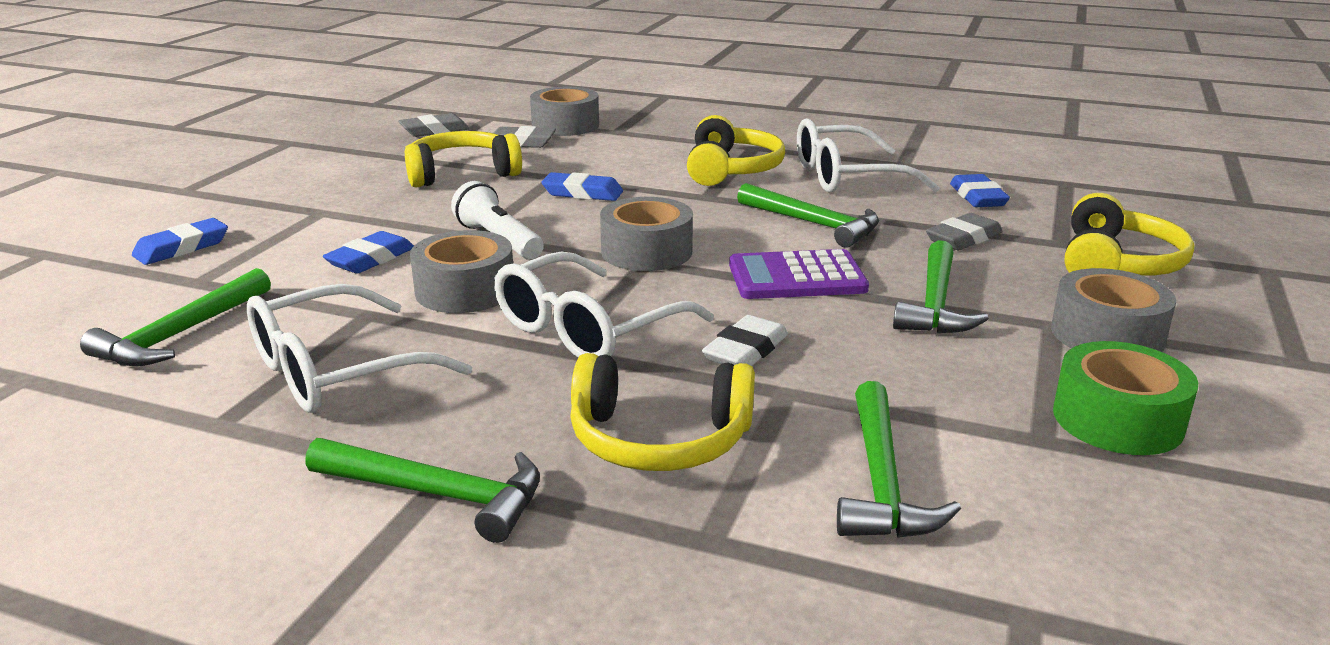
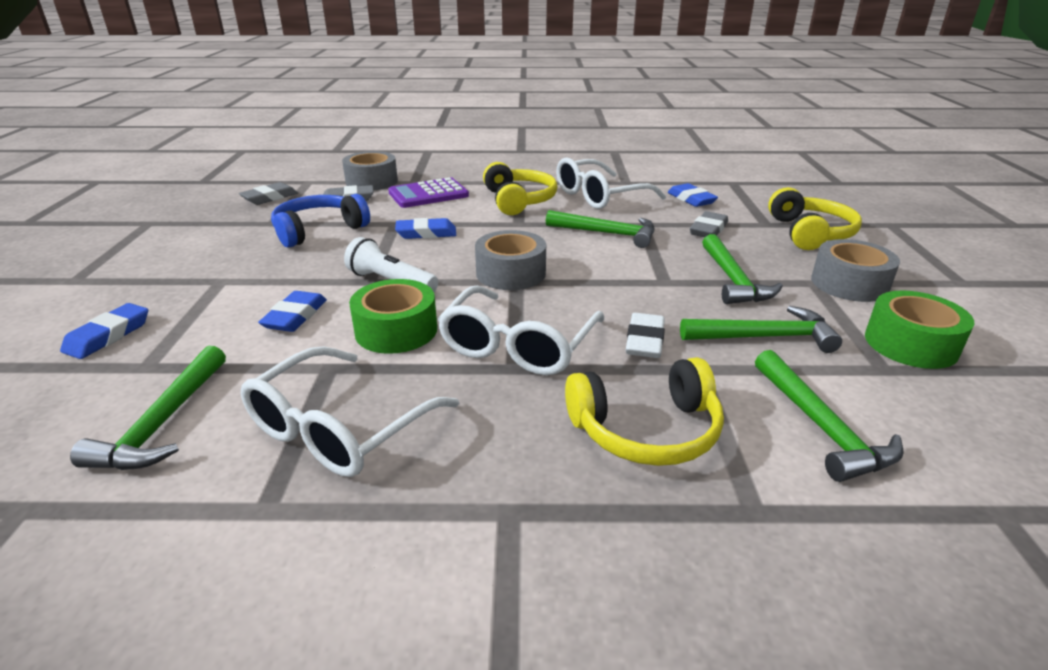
camera: 20 degrees left, 5 degrees up
(438, 494) = (517, 529): green hammer -> green hammer (764, 337)
(462, 174) = (319, 230): yellow headphones -> blue headphones
(465, 290) = (396, 330): grey tape -> green tape
(796, 277) = (630, 276): purple calculator -> purple calculator (428, 194)

